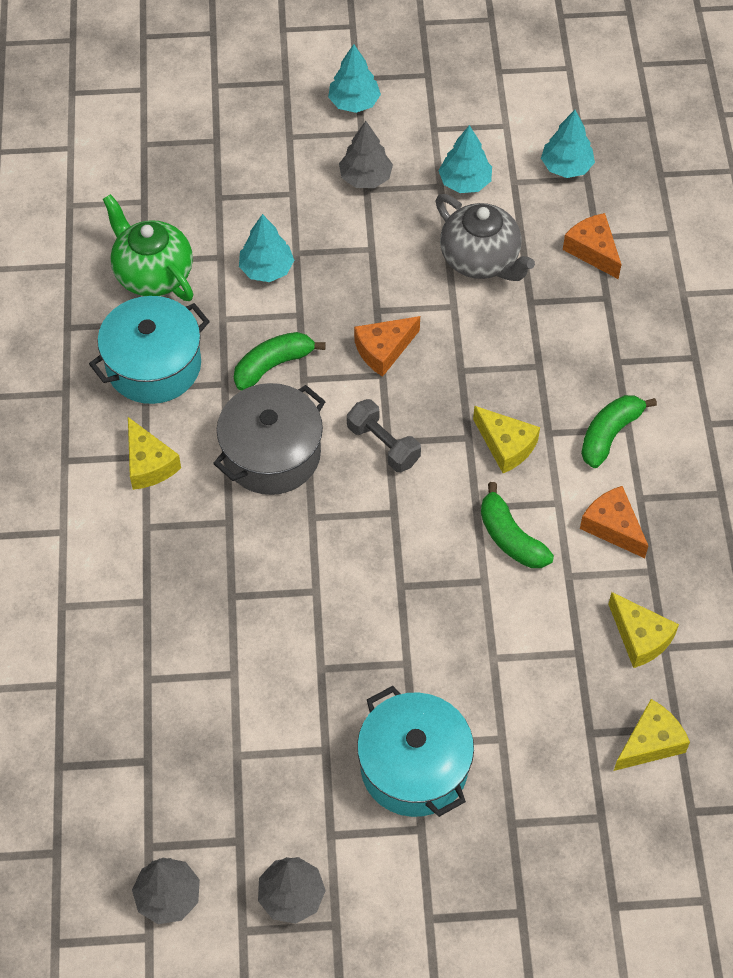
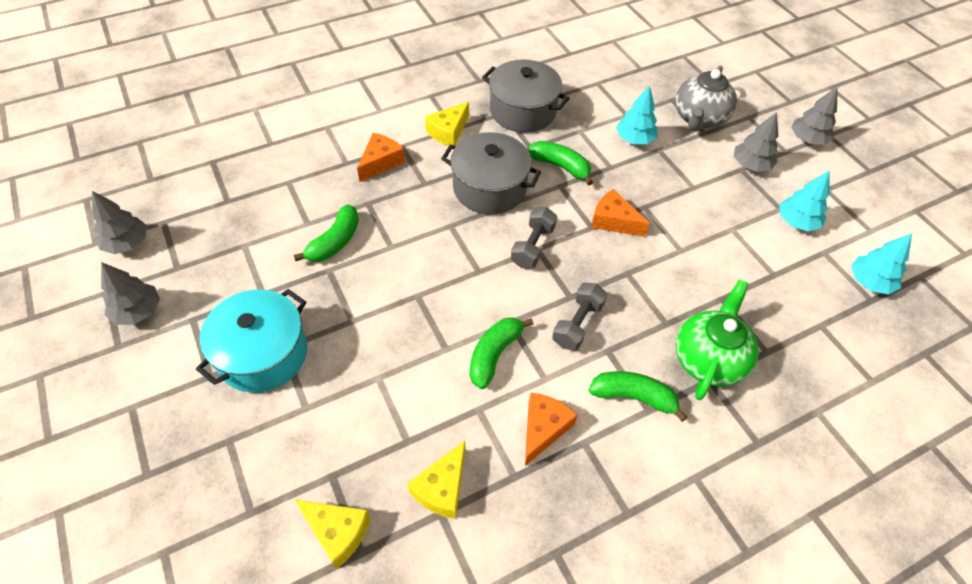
camera: 65 degrees right, 5 degrees down
(153, 274) = (590, 89): green teapot -> green teapot (708, 359)
(154, 365) = (523, 111): turquoise pot -> grey pot
(280, 650) = (335, 242): none -> green banana
(354, 102) = (807, 139): turquoise tree -> grey tree
(481, 259) = (736, 254): grey teapot -> grey teapot (699, 118)
(506, 445) = (577, 324): yellow cheese -> grey dumbbell
(593, 250) = (805, 326): orange cheese -> orange cheese (381, 162)

